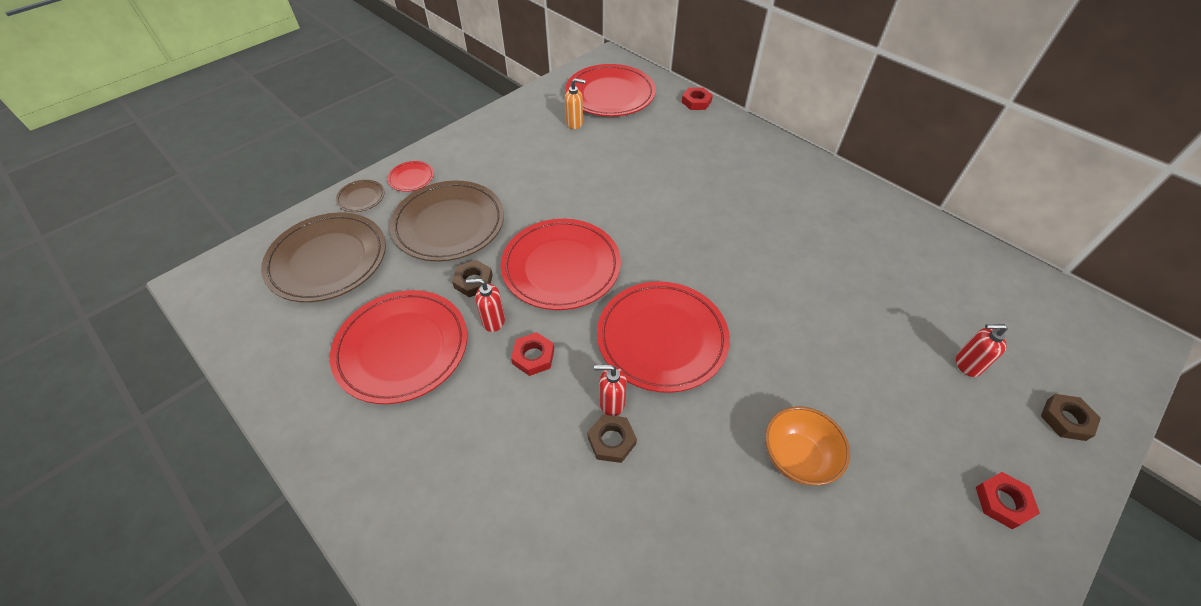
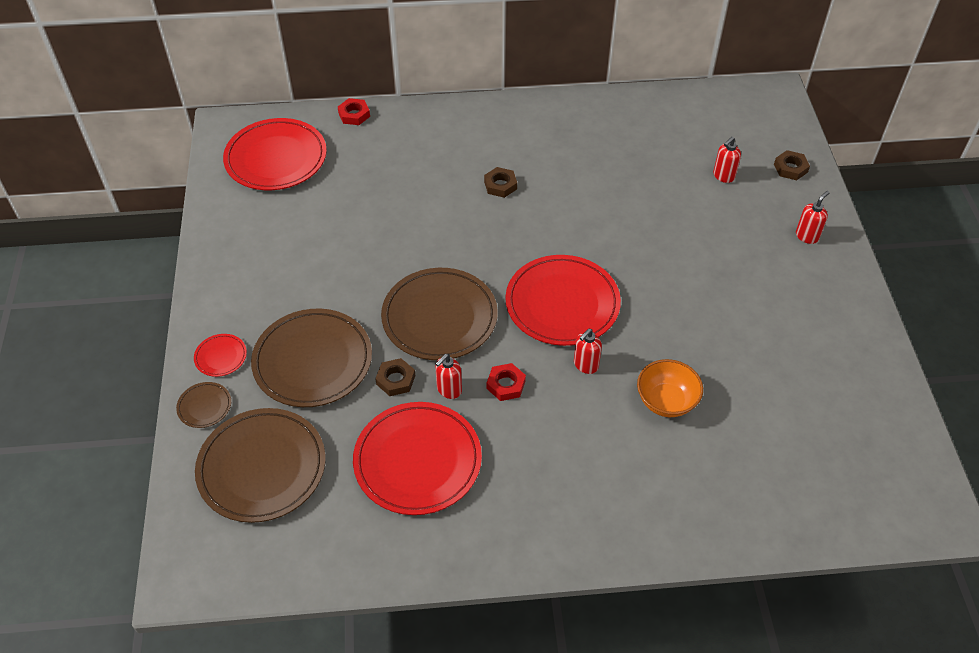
camera: 50 degrees left, 0 degrees up
(561, 267) = (439, 317): red plate -> brown plate
(575, 123) = (284, 205): orange soap dispenser -> none
(611, 441) = (613, 383): brown nut -> brown nut (500, 185)
(797, 457) = (706, 301): orange bowl -> orange bowl (666, 401)
(1002, 502) = (807, 236): red nut -> red soap dispenser

